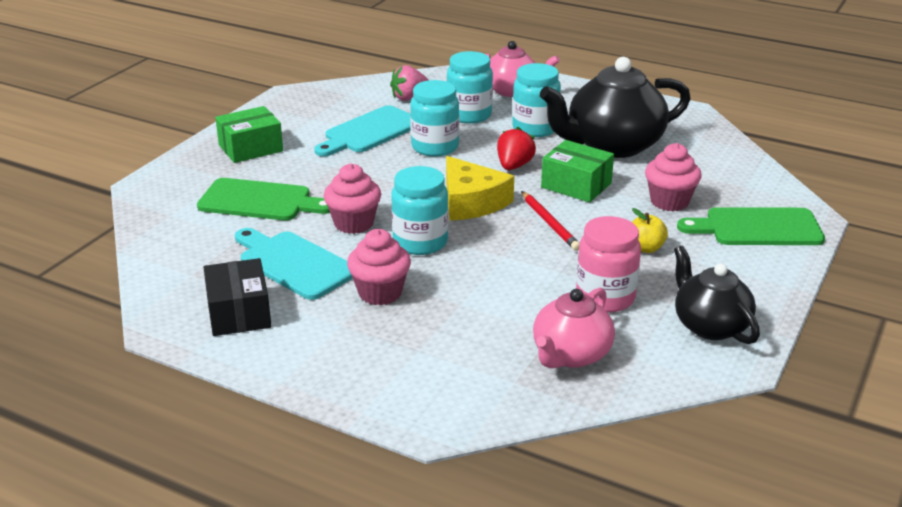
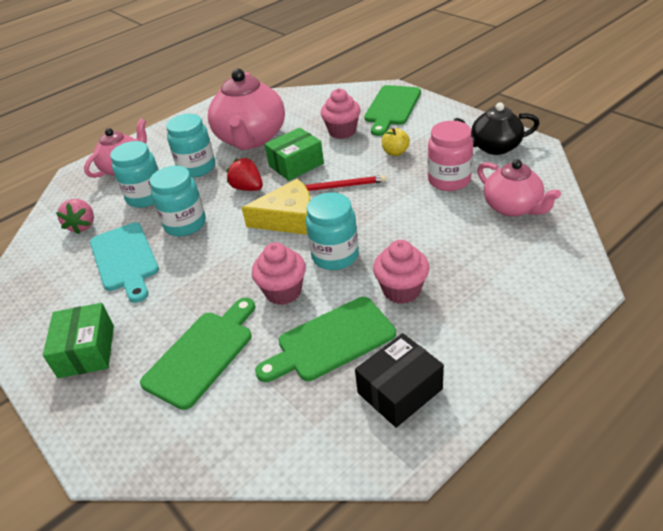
camera: 65 degrees left, 10 degrees up
(239, 313) = (399, 391): black box -> black box turned 45 degrees counterclockwise
(294, 263) = (331, 341): turquoise cutting board -> green cutting board
(612, 146) = (251, 139): black teapot -> pink teapot

